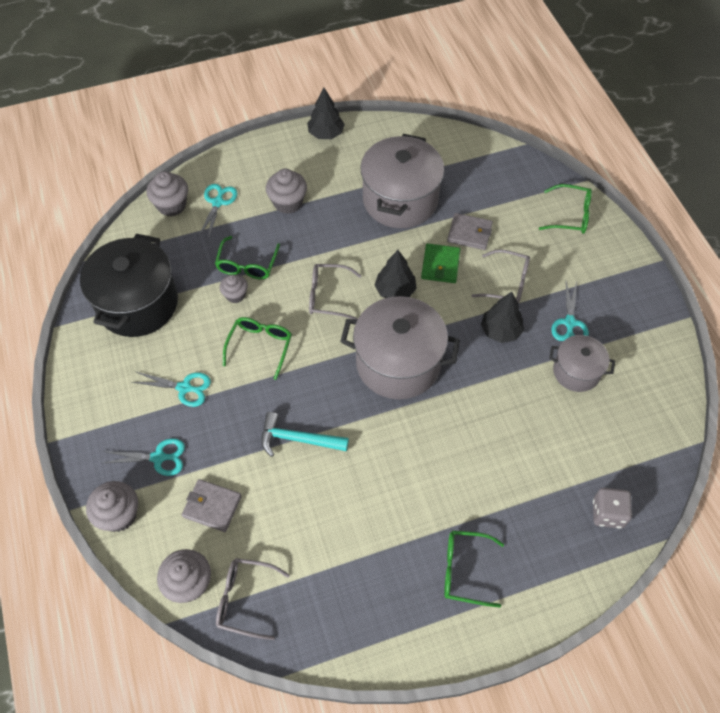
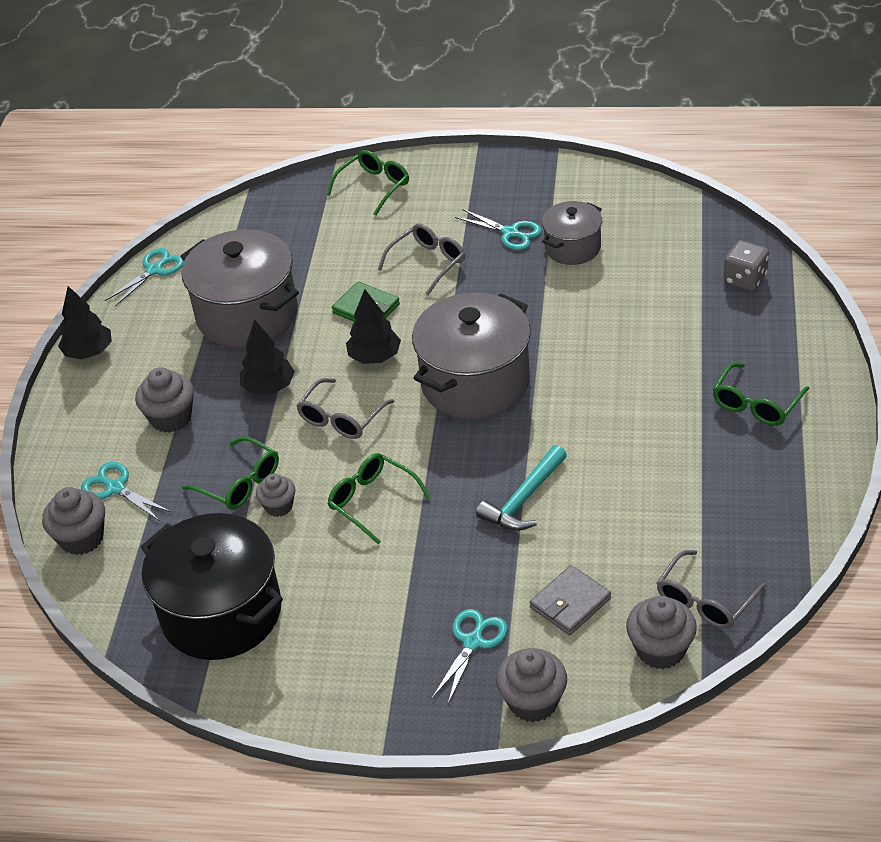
camera: 60 degrees left, 15 degrees down
(184, 388) = (386, 592): turquoise scissors -> turquoise scissors (154, 270)
(469, 233) = (339, 271): grey wallet -> none
(500, 331) = (486, 287): black tree -> black tree (269, 387)

